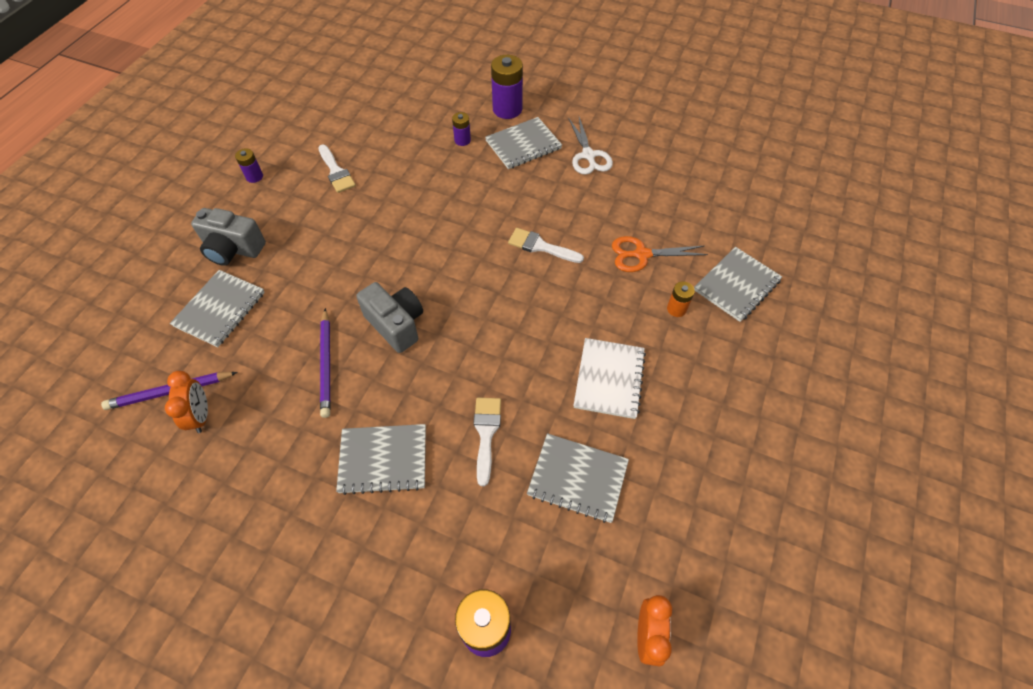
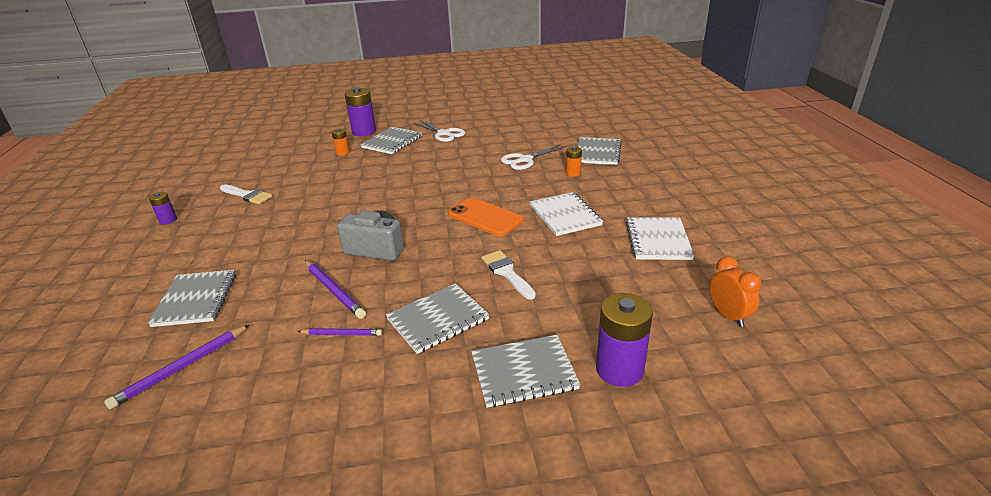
camera: 30 degrees left, 25 degrees down
(201, 416) = (231, 368): orange clock -> none
(233, 249) = (180, 263): grey camera -> none
(299, 427) = (342, 334): none -> purple pencil
(462, 140) = (343, 153): purple battery -> orange battery
(527, 334) = (485, 217): none -> orange phone
(540, 246) = (452, 178): white brush -> none
(577, 478) = (596, 266): grey notebook -> grey notebook (523, 372)
(641, 254) = (525, 160): orange scissors -> white scissors
(674, 480) = (658, 240): none -> white notebook

